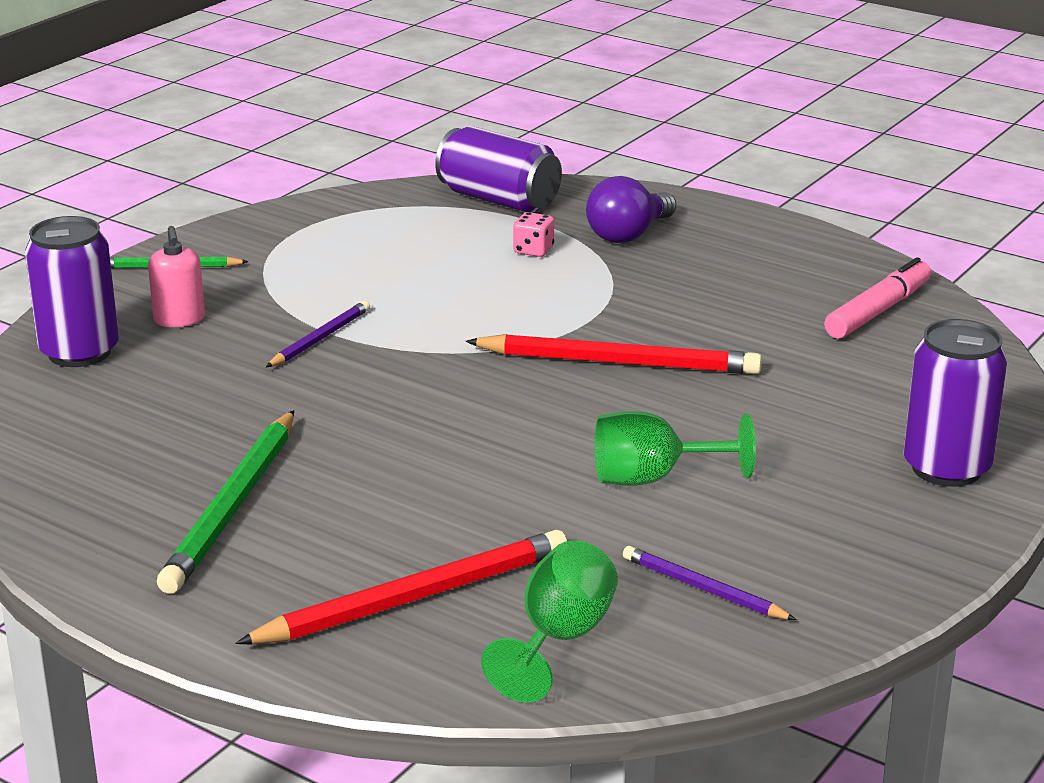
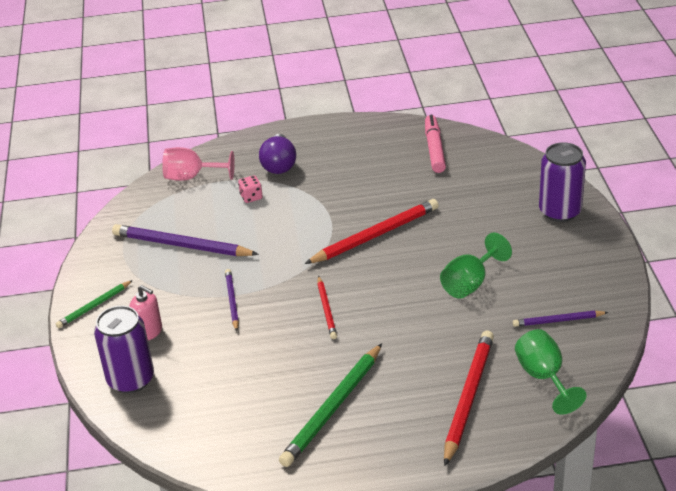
camera: 40 degrees left, 10 degrees up
(232, 506) = (333, 408): green pencil -> green pencil turned 60 degrees clockwise
(366, 258) = (182, 245): none -> purple pencil
(413, 405) = (326, 309): none -> red pencil
(499, 200) = (191, 177): purple can -> pink goblet

